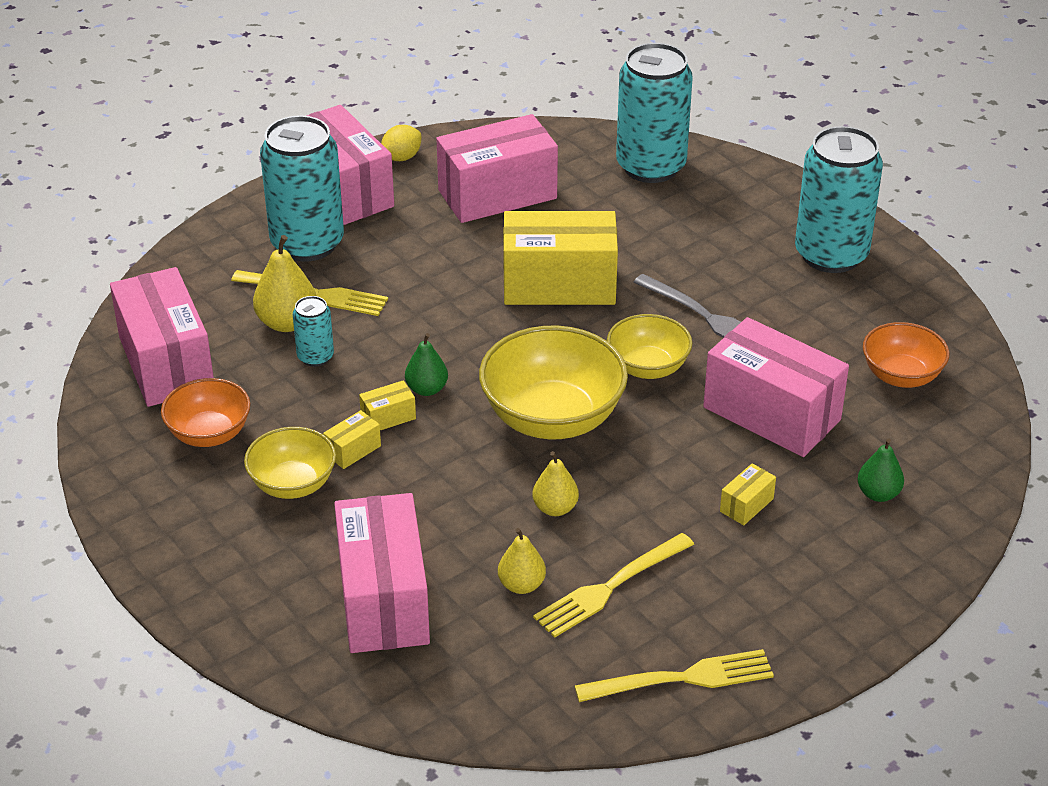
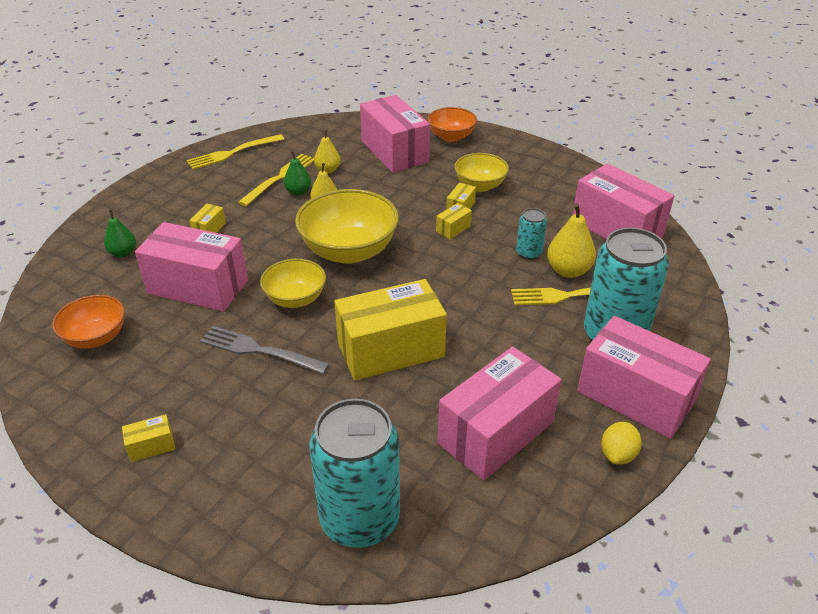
camera: 160 degrees right, 0 degrees up
(209, 434) = (549, 198): orange bowl -> orange bowl (451, 137)
(427, 389) = (441, 250): green pear -> green pear (298, 192)
(831, 255) = (151, 446): turquoise can -> yellow box

